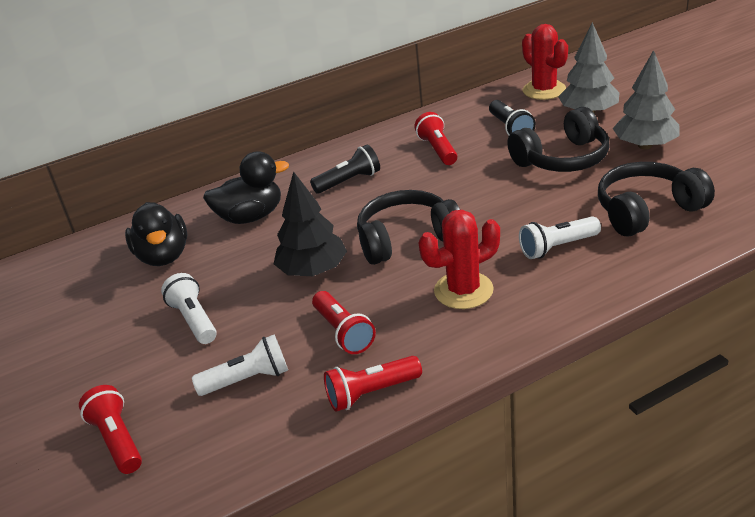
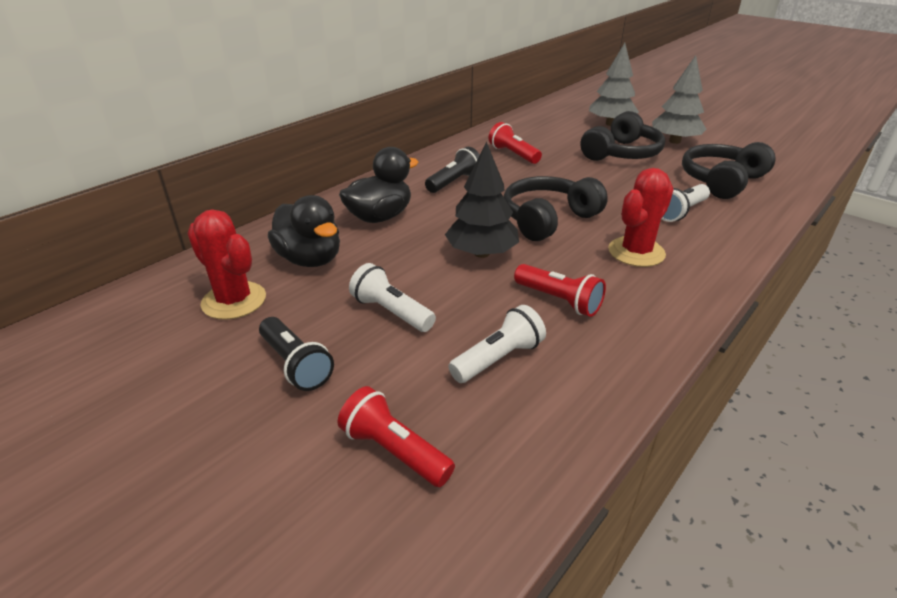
camera: 25 degrees left, 0 degrees up
(371, 393) = (635, 349): red flashlight -> none
(510, 128) = (560, 137): black flashlight -> black flashlight (296, 364)
(544, 90) = (562, 112): red cactus -> red cactus (234, 301)

